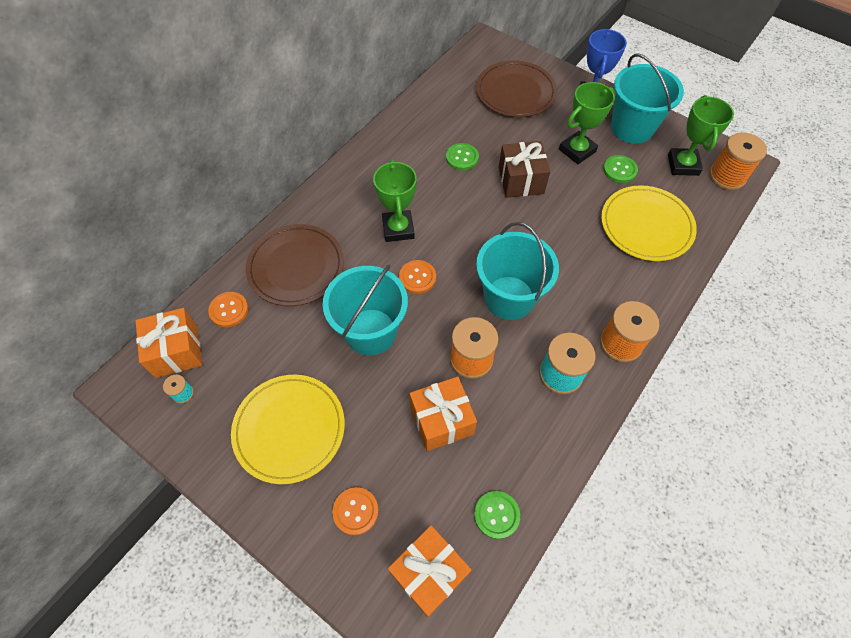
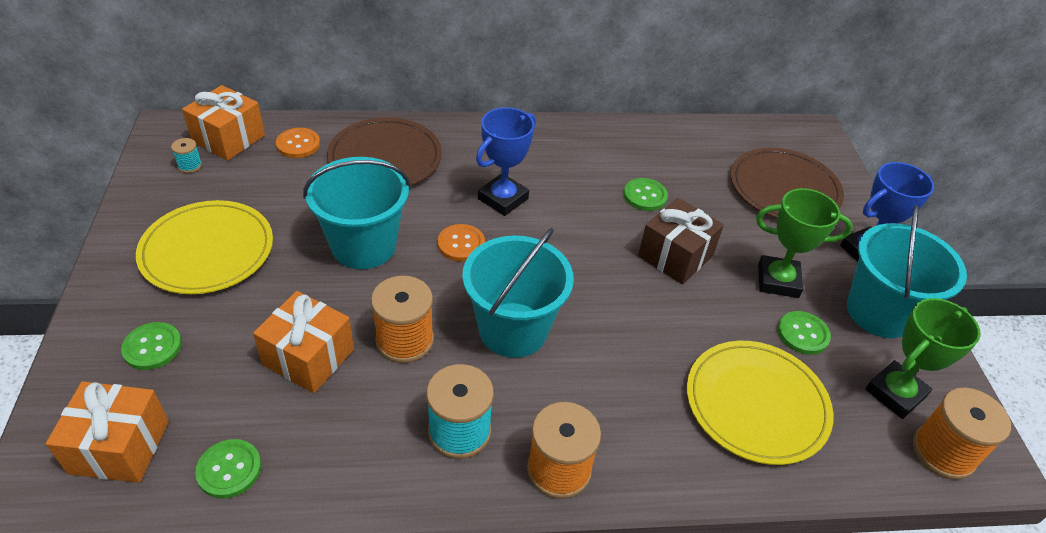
camera: 45 degrees right, 15 degrees down
(355, 511) = (152, 347): orange button -> green button
(398, 229) = (503, 199): green trophy -> blue trophy

